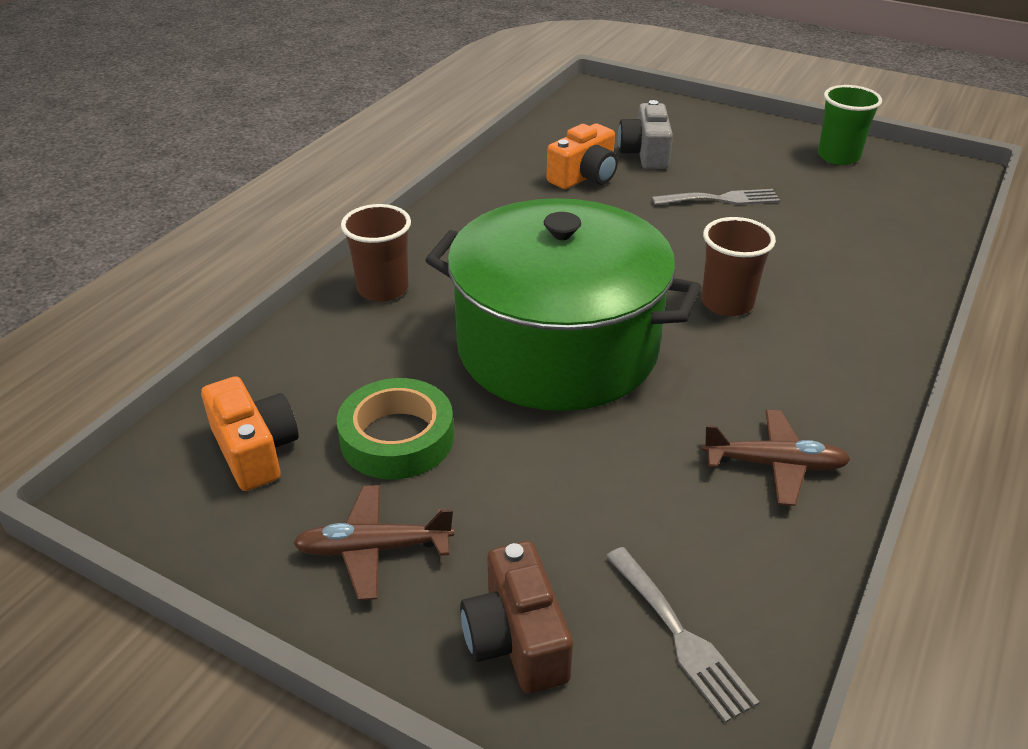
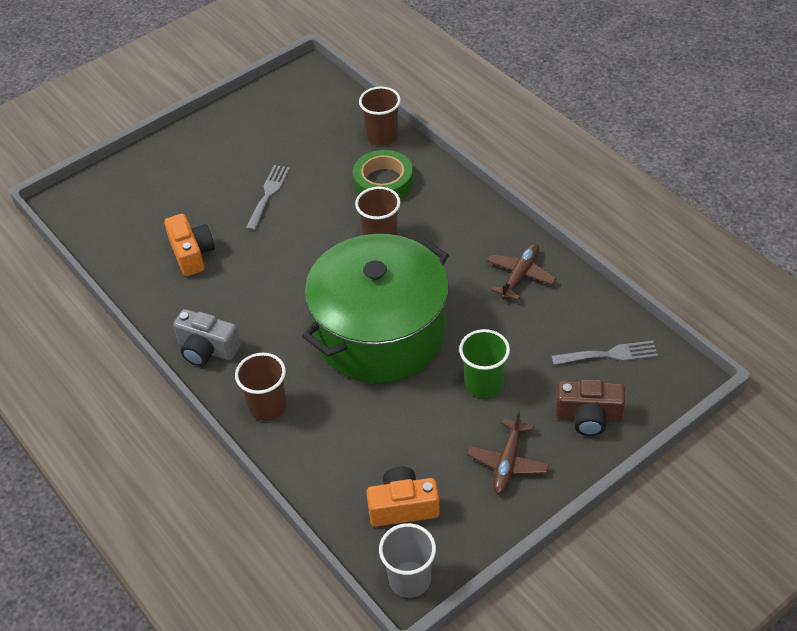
camera: 65 degrees left, 10 degrees up
(126, 491) = (409, 579): none -> grey cup
(397, 438) = (425, 432): green tape -> green tape (383, 182)
(645, 153) = (182, 210): grey camera -> grey camera (207, 349)
(838, 156) = (254, 116): green cup -> green cup (483, 384)
(915, 255) = (382, 136): none -> brown cup

